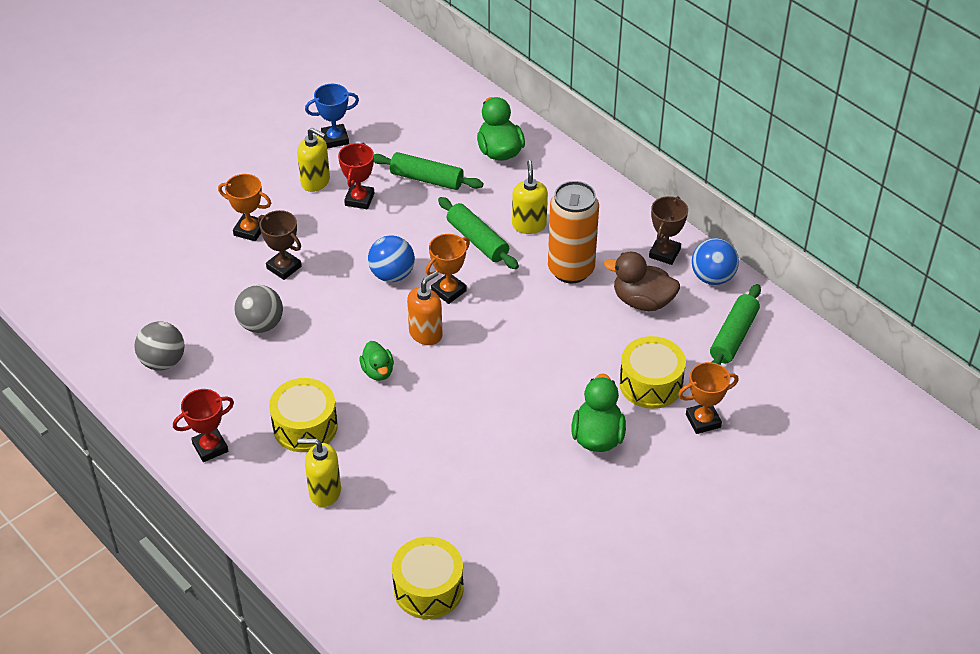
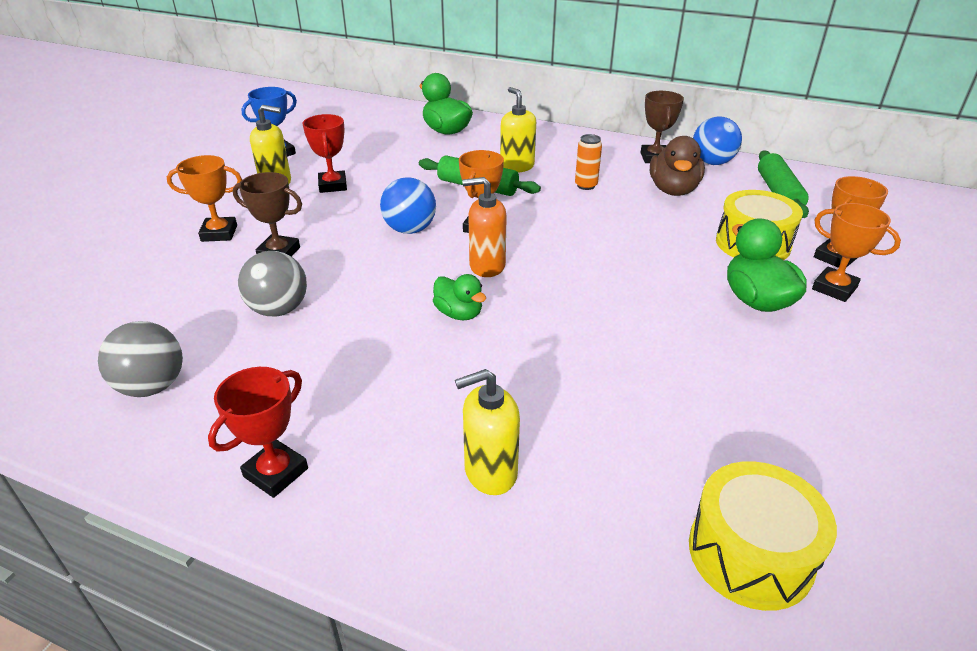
camera: 25 degrees left, 10 degrees down
(305, 426) = (405, 399): yellow drum -> none
(426, 334) = (487, 266): orange soap dispenser -> orange soap dispenser turned 105 degrees counterclockwise
(427, 179) = (392, 159): green rolling pin -> none
(571, 270) = (586, 185): orange can -> orange can, size x0.46
(642, 301) = (673, 190): brown duck -> brown duck turned 75 degrees counterclockwise
(668, 448) = (834, 288): none -> orange trophy

